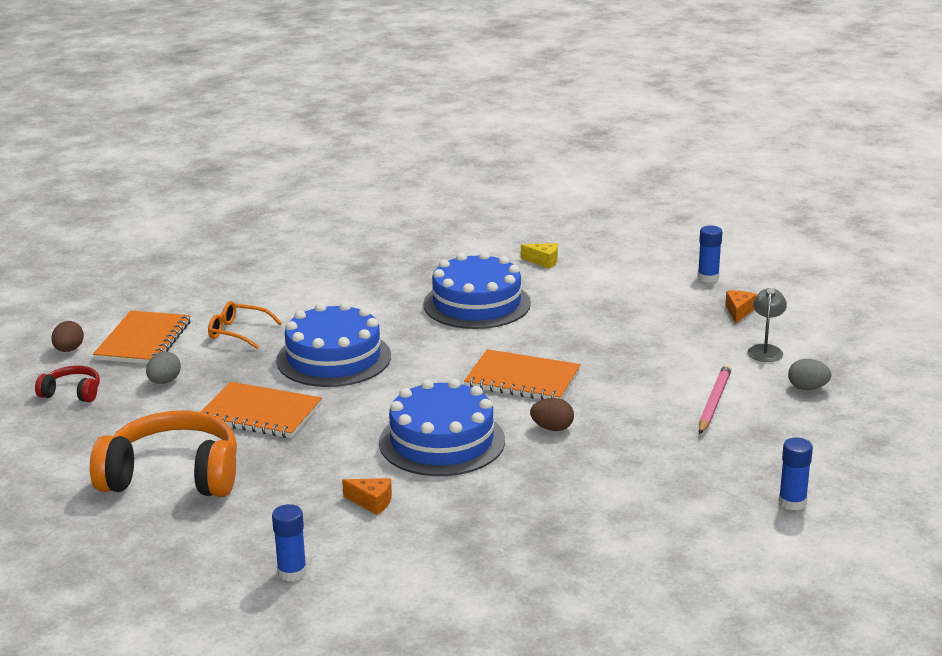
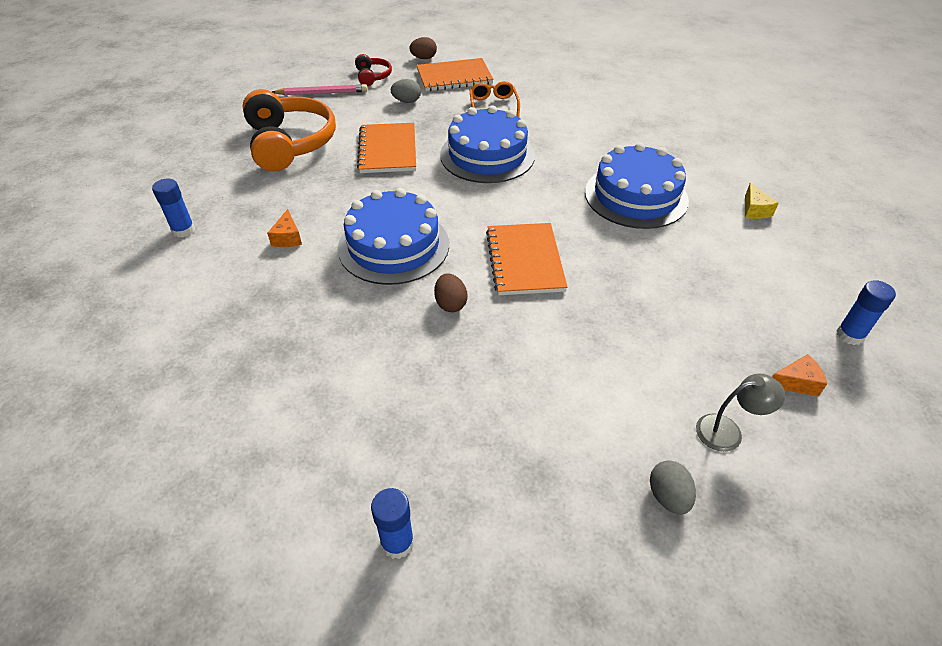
camera: 65 degrees right, 20 degrees up
(714, 402) = (575, 412): pink pencil -> pink pencil (322, 93)

